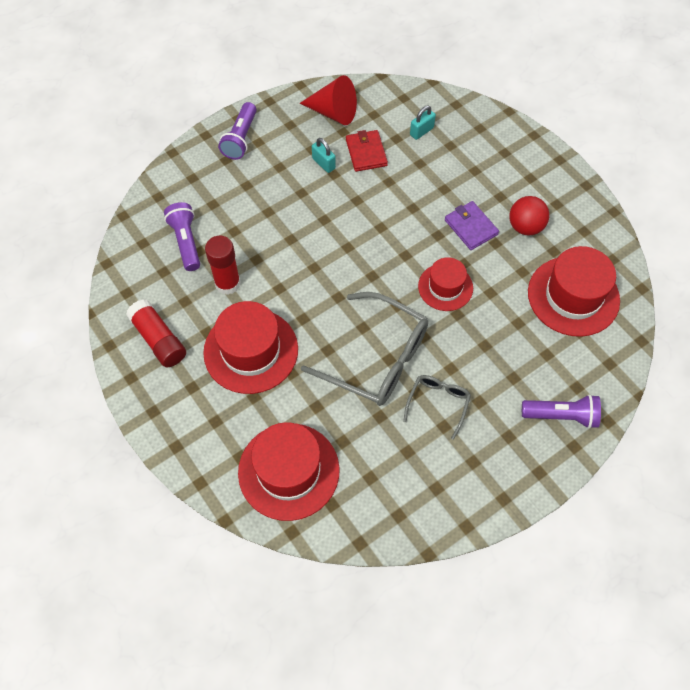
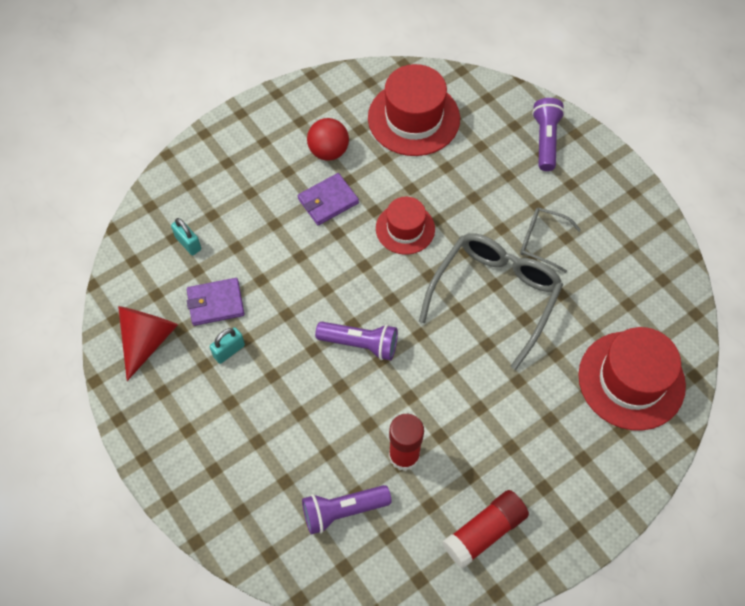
camera: 90 degrees left, 0 degrees up
(240, 139) = (180, 453): purple flashlight -> purple flashlight (360, 344)
(251, 351) = (493, 424): red hat -> none
(366, 152) = (216, 303): red wallet -> purple wallet

